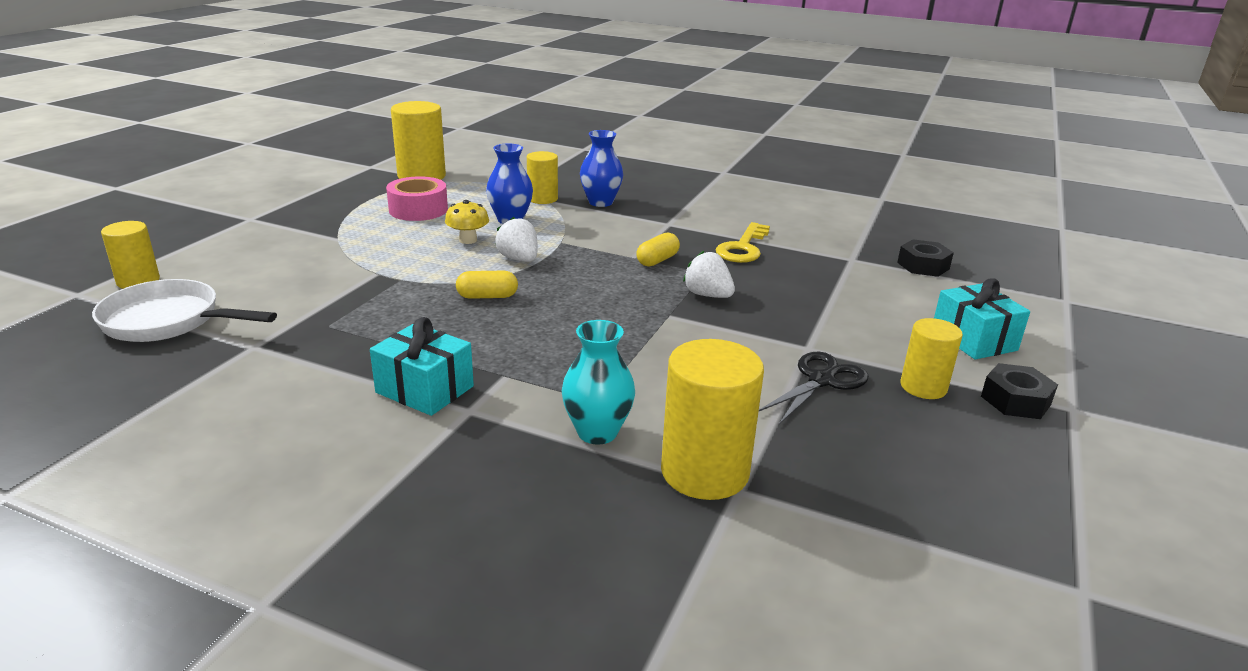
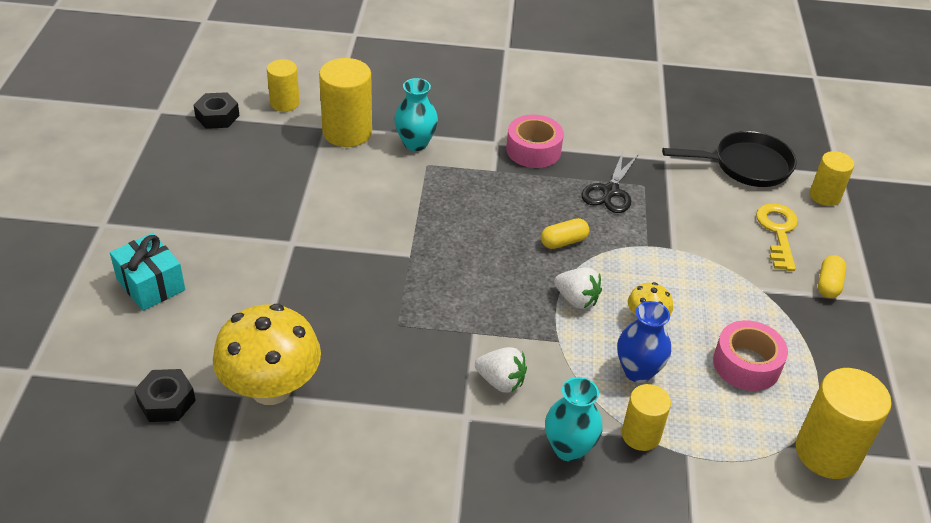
camera: 160 degrees right, 15 degrees up
(169, 321) = (746, 165): white pan -> black pan
(424, 389) = (533, 150): turquoise gift -> pink tape
(600, 202) = (569, 448): blue vase -> turquoise vase
(657, 260) = (449, 333): yellow capsule -> yellow capsule (828, 284)
(708, 295) = (385, 289): white strawberry -> white strawberry (501, 381)
(743, 248) = (368, 383): yellow key -> yellow key (778, 232)
(821, 380) = (282, 211): black scissors -> black scissors (610, 191)
(830, 258) = (271, 388): none -> yellow mushroom
(923, 387) = (207, 221): yellow cylinder -> yellow cylinder (284, 103)
(1015, 400) = (142, 223): black nut -> black nut (217, 116)

